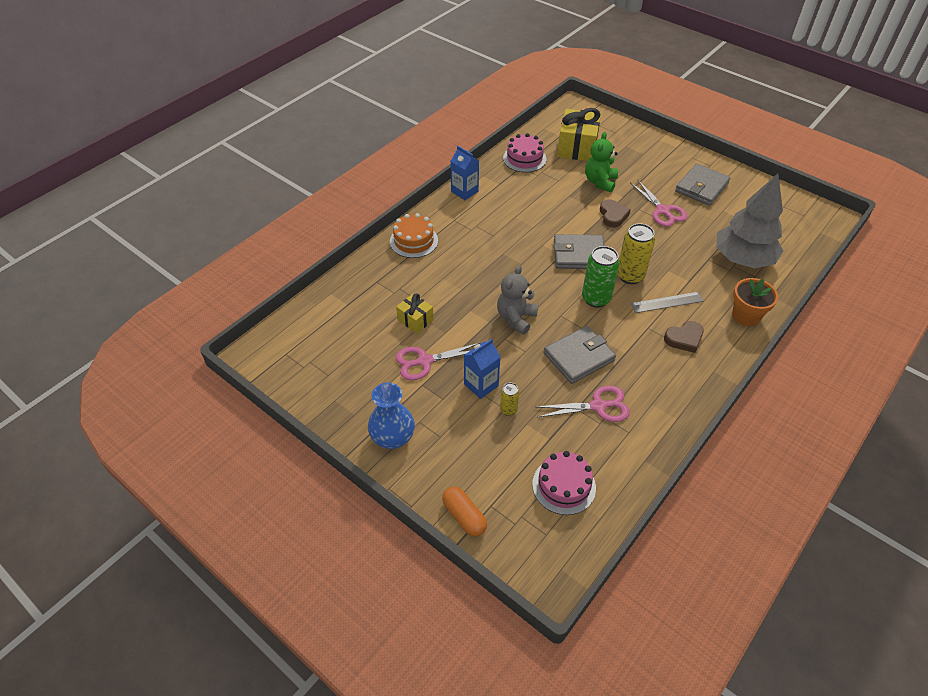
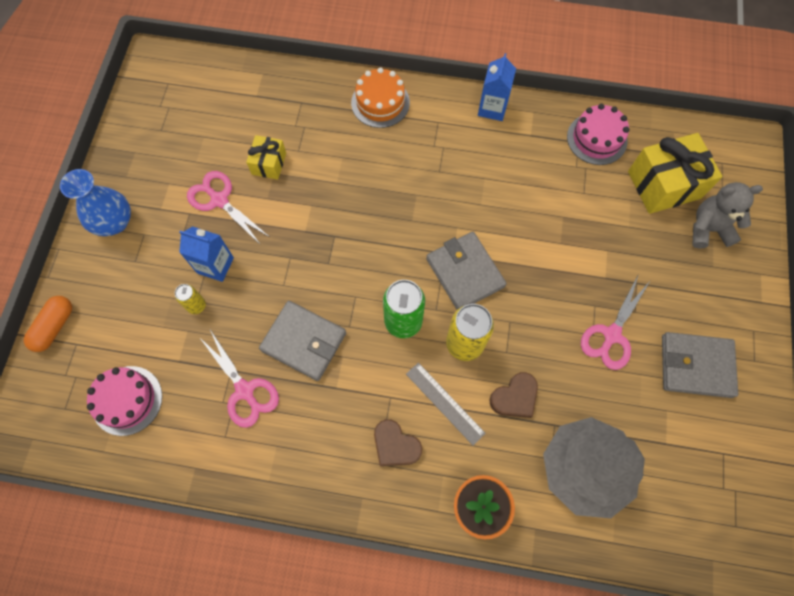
camera: 60 degrees right, 20 degrees up
(516, 318) = (325, 254): grey teddy bear -> grey teddy bear (708, 229)
(600, 182) = (614, 240): green teddy bear -> none
(613, 215) = (560, 281): brown heart -> brown heart (515, 397)

